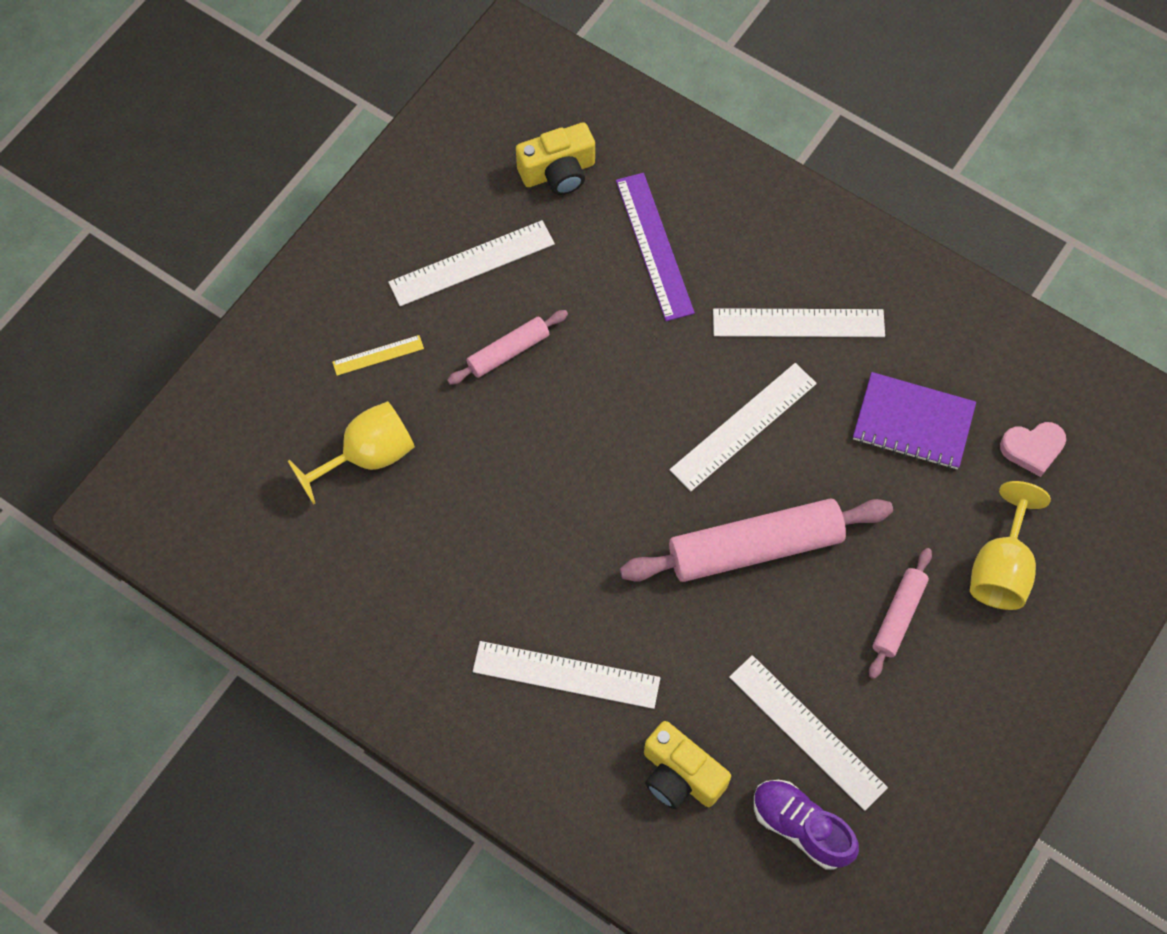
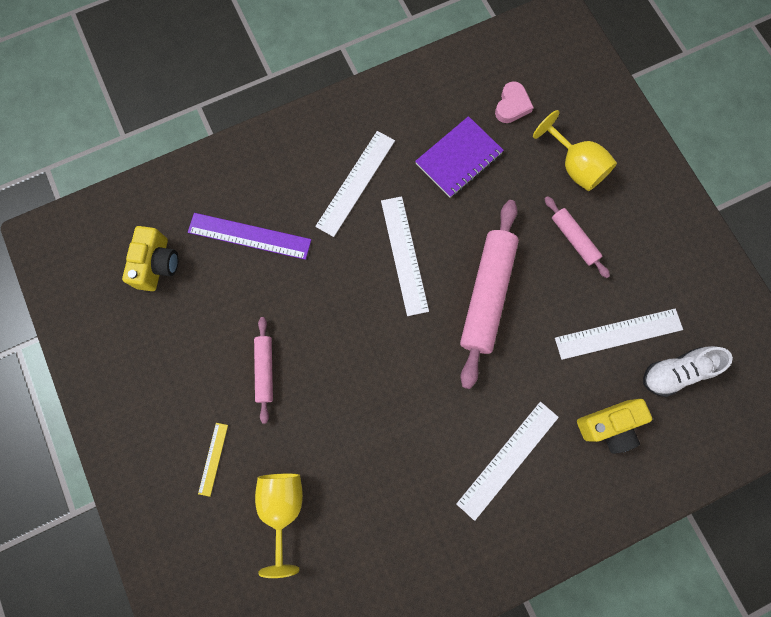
camera: 60 degrees left, 10 degrees up
(472, 263) = (186, 357): white ruler -> none
(801, 827) = (675, 372): purple shoe -> white shoe

